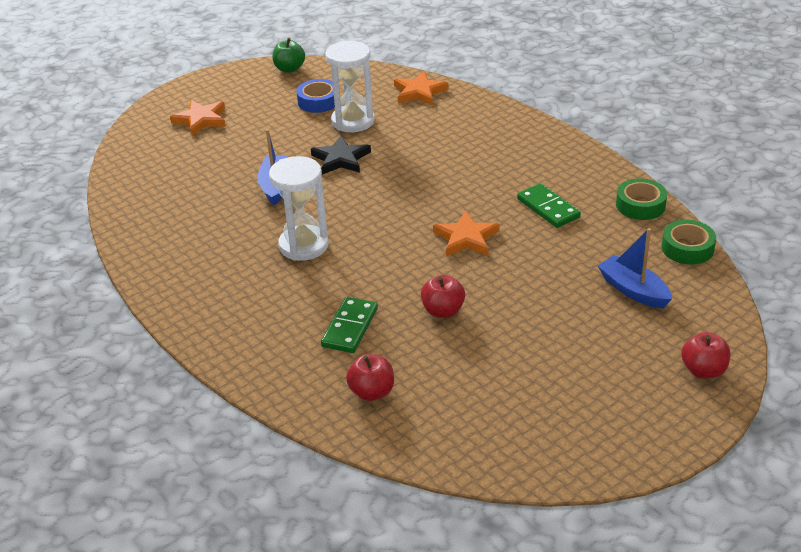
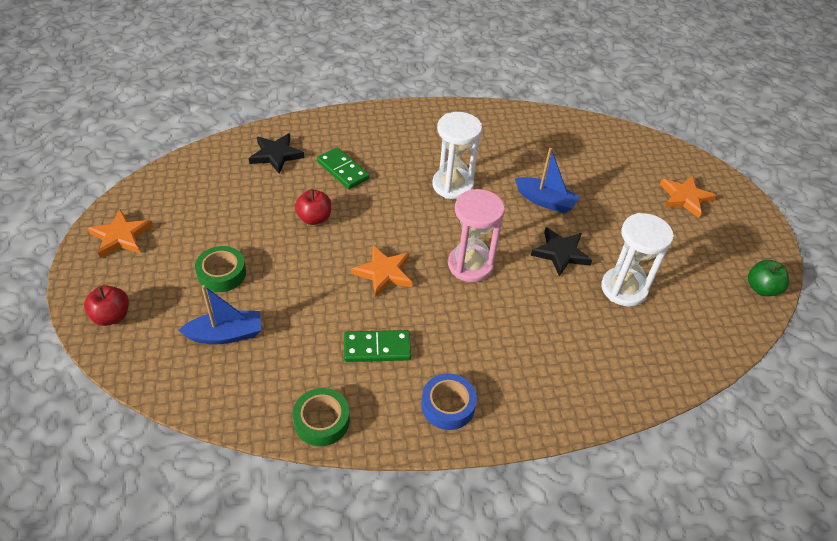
camera: 115 degrees right, 10 degrees up
(318, 101) = (678, 281): blue tape -> blue tape (448, 405)
(372, 392) = (276, 155): red apple -> black star
(405, 197) = (470, 265): none -> pink hourglass
(419, 92) = (656, 366): orange star -> orange star (121, 237)
(687, 248) = (234, 411): green tape -> green tape (222, 273)

